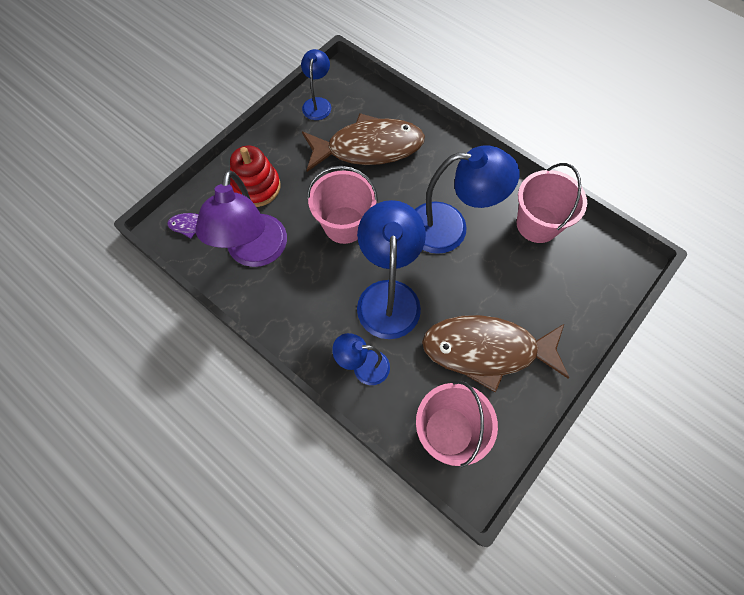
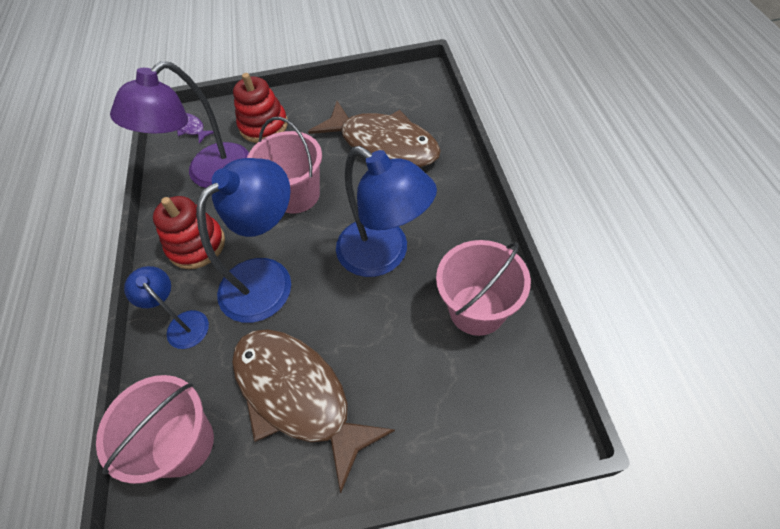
camera: 45 degrees right, 10 degrees down
(309, 310) = (197, 245): none -> red stacking toy
(318, 103) = (378, 88): blue lamp -> none

